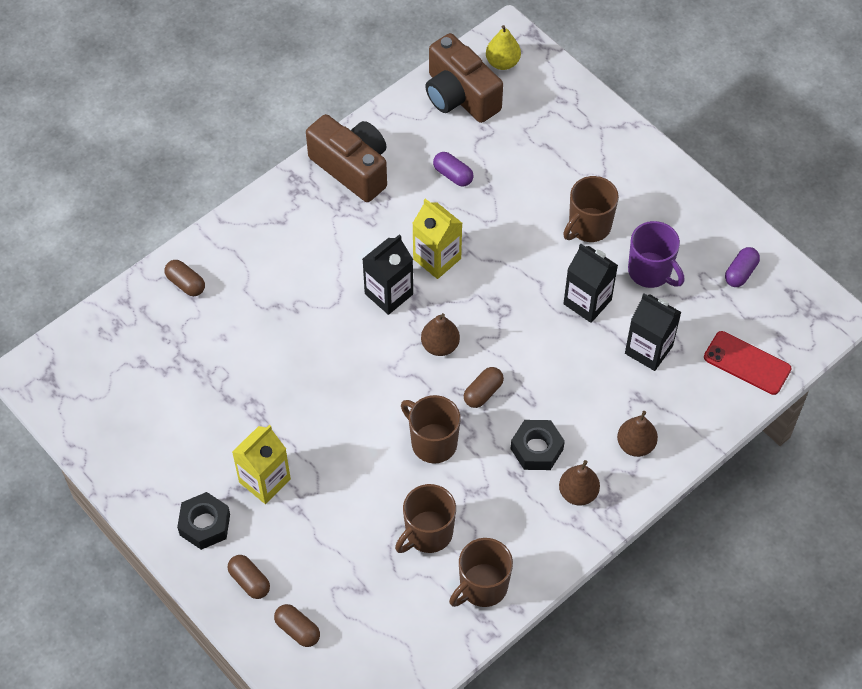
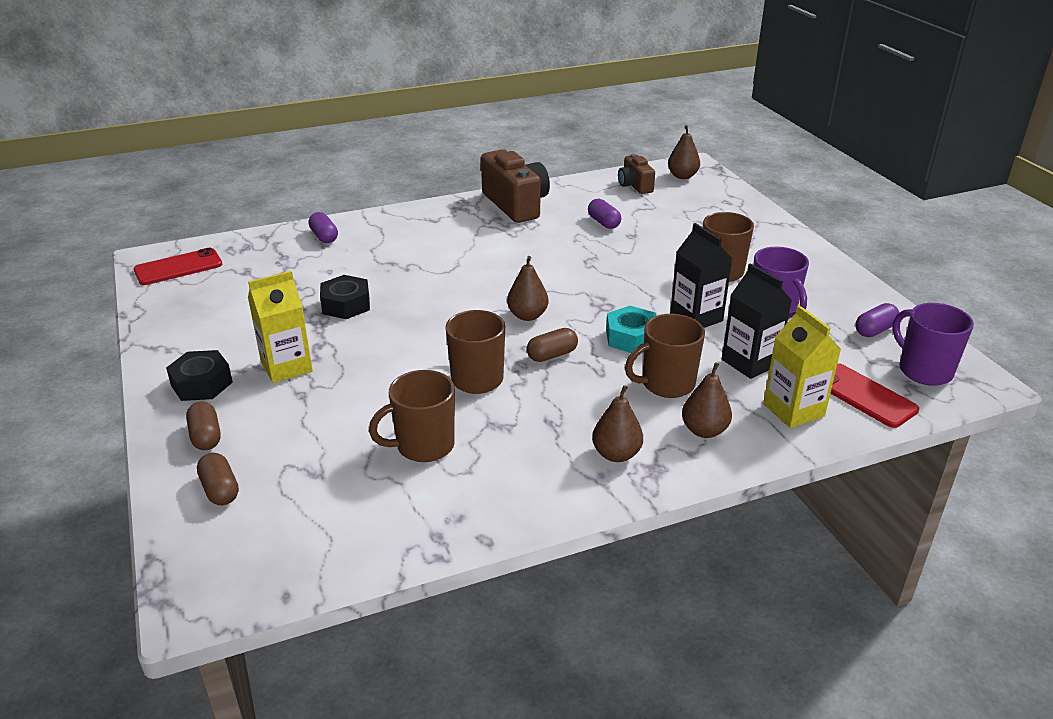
camera: 20 degrees right, 25 degrees down
(71, 377) = (178, 267): none -> red phone
(186, 283) = (324, 237): brown capsule -> purple capsule
(389, 294) = (499, 275): black carton -> none
(437, 259) = (559, 264): yellow carton -> yellow carton (793, 410)
(460, 96) = (635, 185): brown camera -> brown camera, size x0.56
(482, 587) = (455, 508): brown mug -> brown mug (666, 384)
(502, 62) = (682, 176): yellow pear -> brown pear
(536, 449) = (586, 408): black nut -> black nut (346, 305)
(541, 348) = (631, 338): none -> turquoise nut
(787, 316) = (923, 370): none -> purple mug

